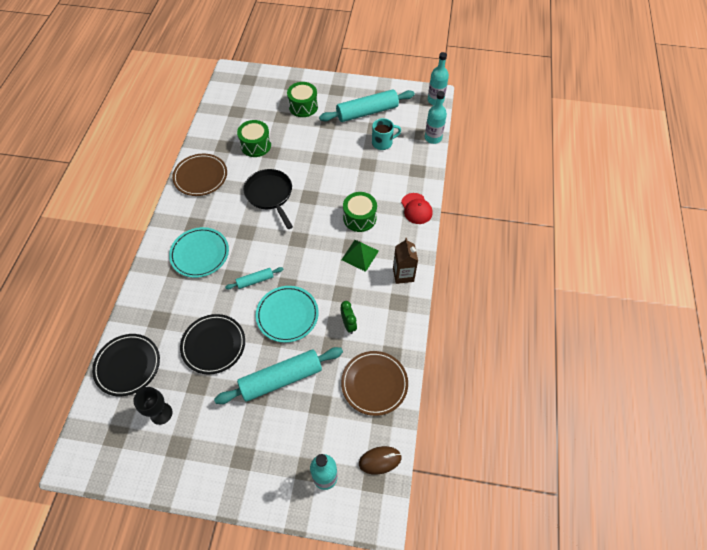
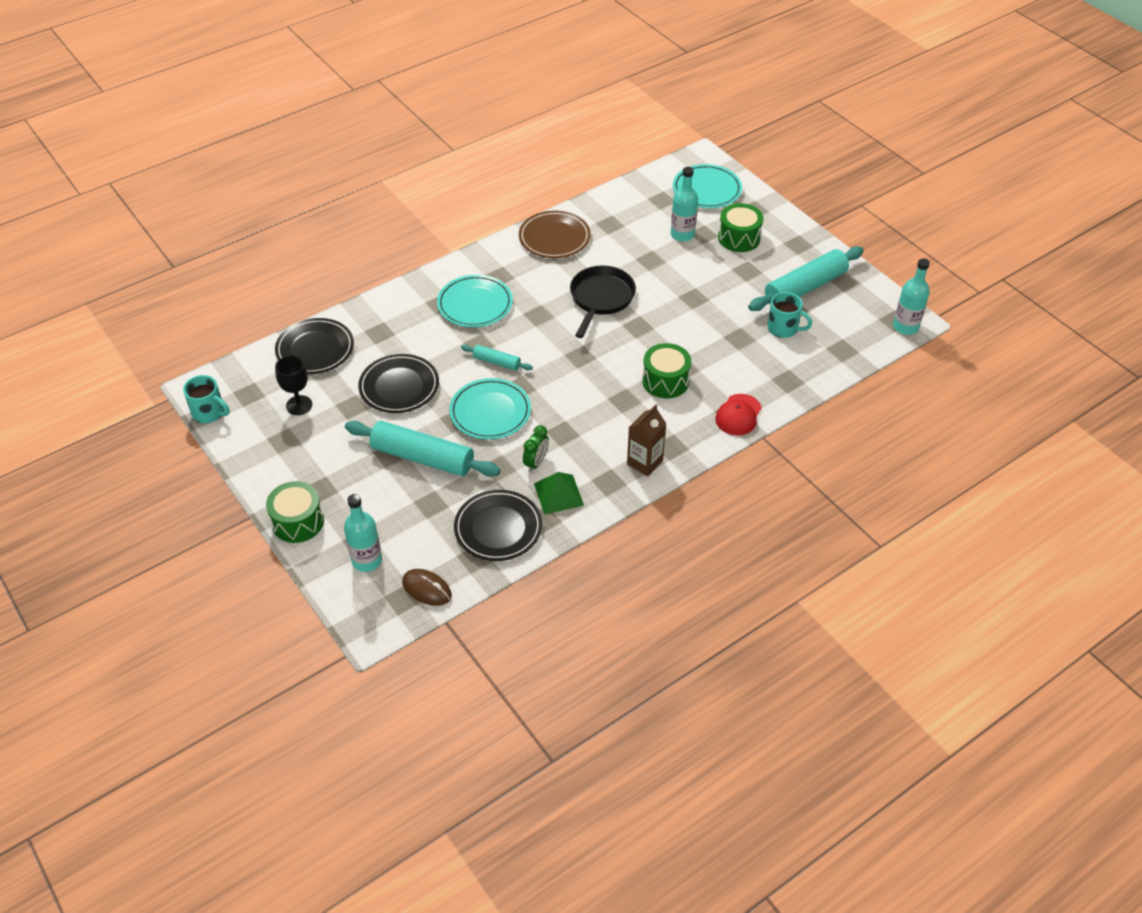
camera: 45 degrees right, 10 degrees down
(102, 474) = (209, 413): none -> turquoise mug
(254, 89) = (707, 190): none -> turquoise plate
(255, 145) = (642, 244): green drum -> green drum (298, 522)
(360, 255) = (623, 413): green pyramid -> green pyramid (558, 494)
(367, 112) = (805, 287): turquoise rolling pin -> turquoise rolling pin turned 60 degrees counterclockwise
(374, 384) = (498, 528): brown plate -> black plate
(433, 138) = (850, 362): turquoise bottle -> turquoise bottle (682, 234)

